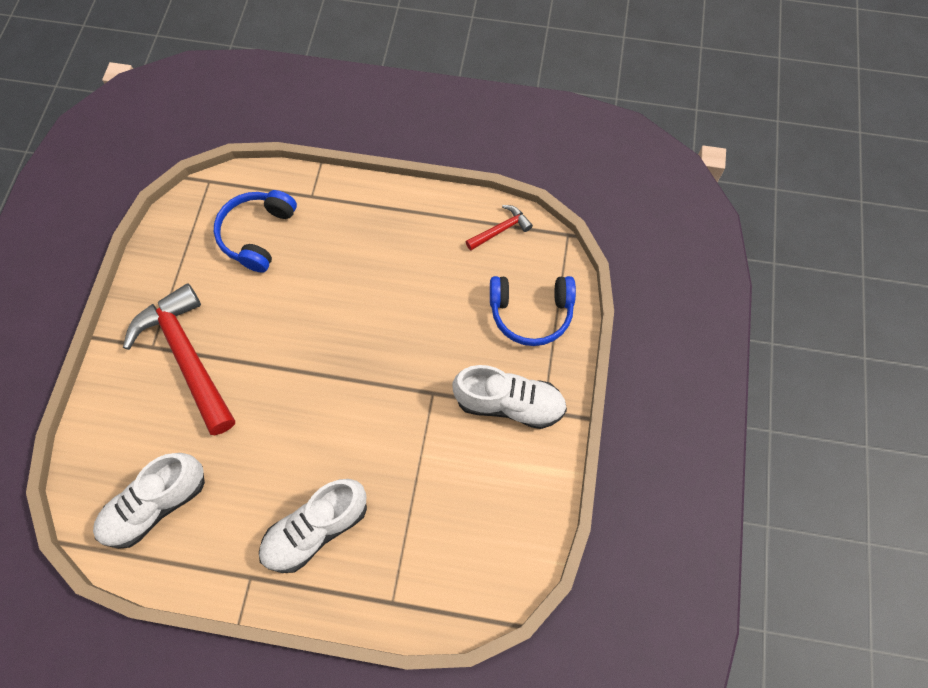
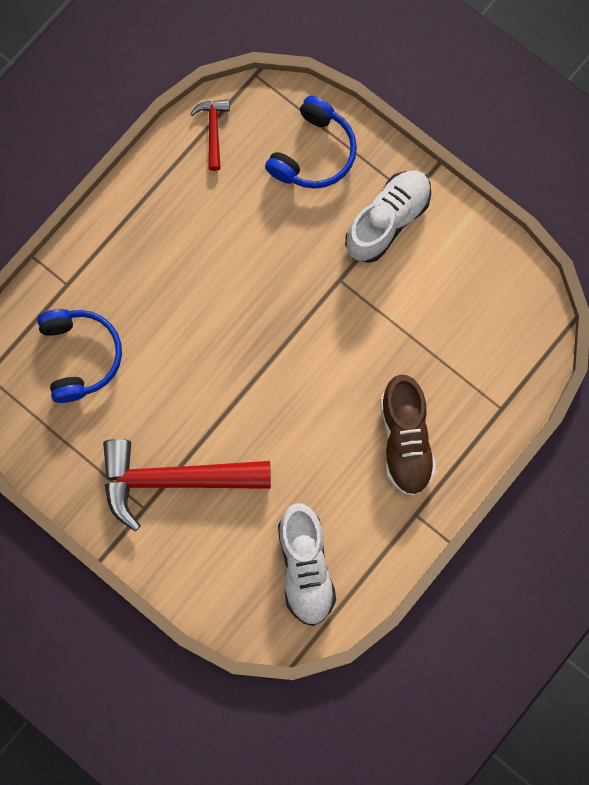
camera: 60 degrees left, 10 degrees up
(258, 234) = (80, 356): blue headphones -> blue headphones turned 150 degrees counterclockwise
(316, 529) = (405, 440): white shoe -> brown shoe

